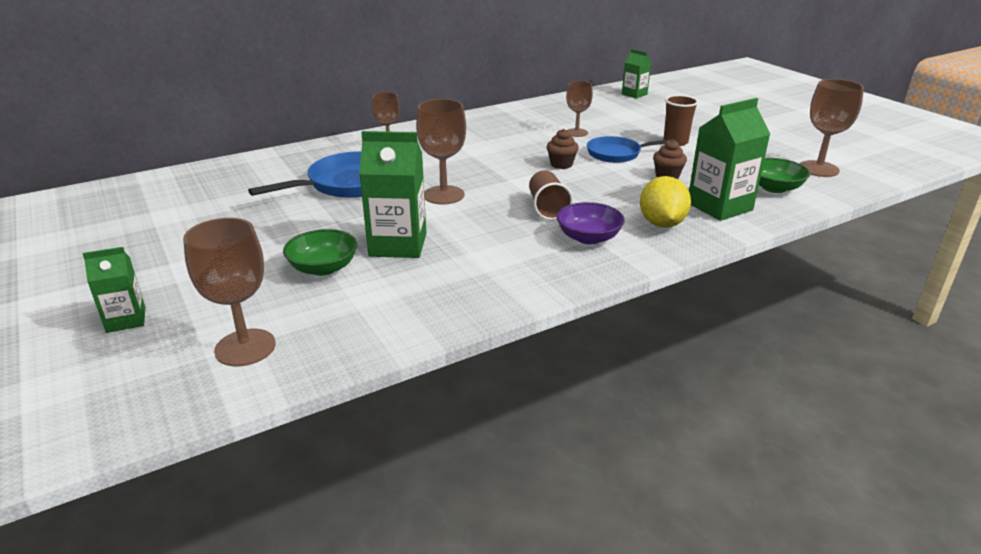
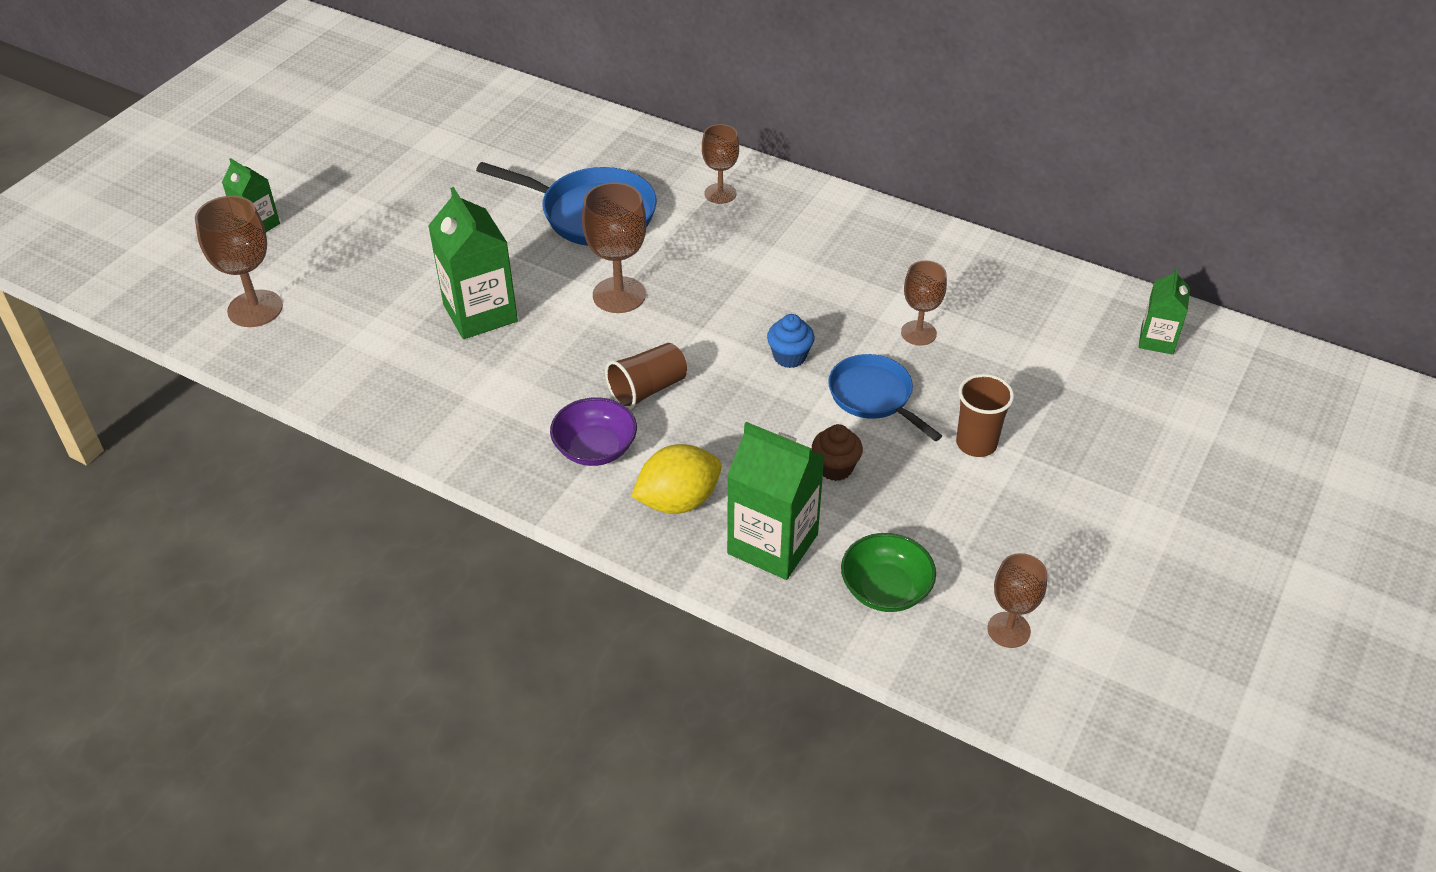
camera: 60 degrees right, 15 degrees up
(323, 268) = (404, 287): green bowl -> none
(561, 164) = (789, 357): brown cupcake -> blue cupcake
(818, 169) = (1008, 630): brown goblet -> brown goblet, size x0.65

